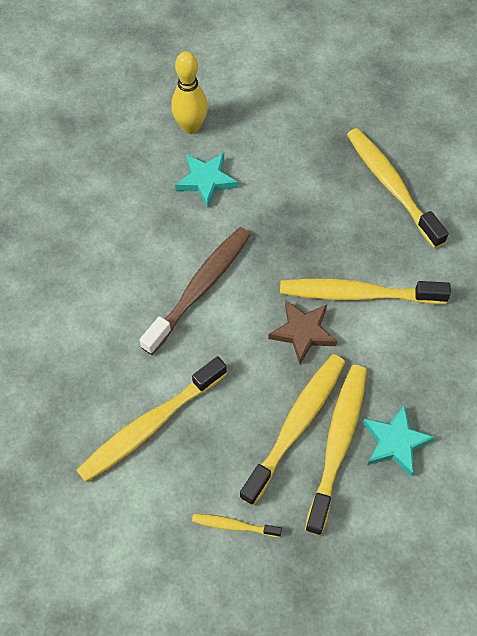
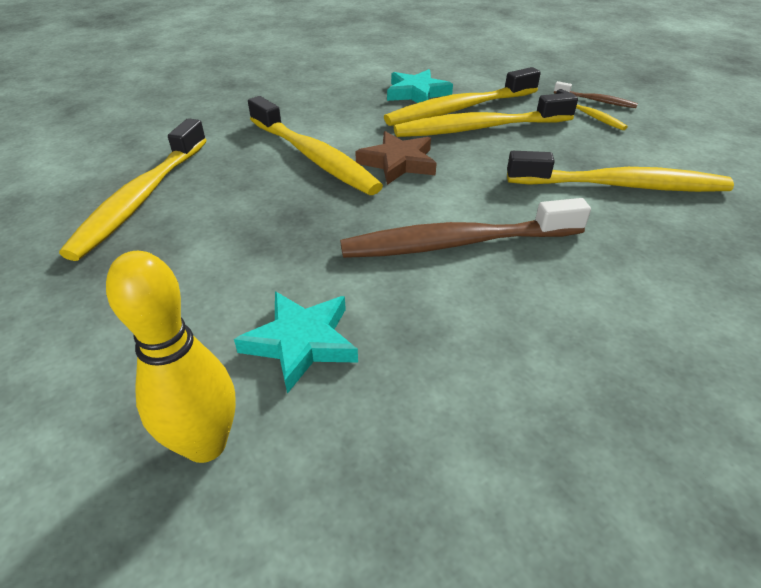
camera: 135 degrees left, 20 degrees down
(248, 564) = (596, 101): none -> brown toothbrush

